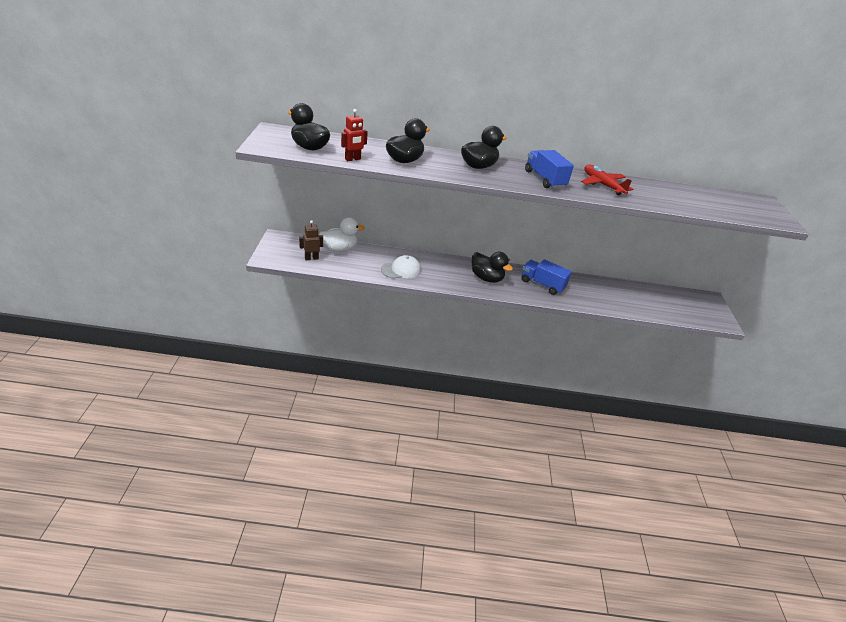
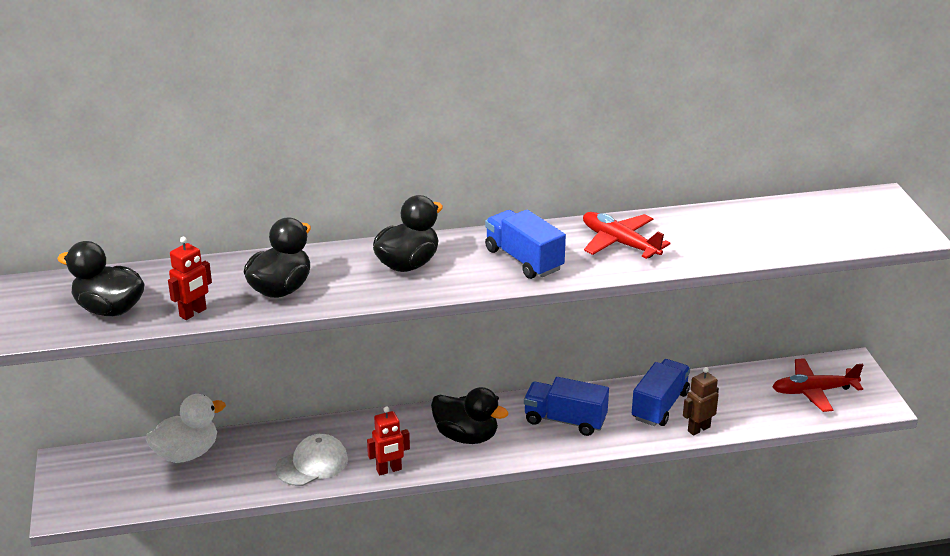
camera: 10 degrees left, 5 degrees down
(311, 258) = (143, 487): brown robot -> brown robot (698, 429)
(440, 283) = (389, 470): none -> red robot
(596, 291) = (660, 406): none -> blue truck
(686, 306) = (813, 391): none -> red plane

